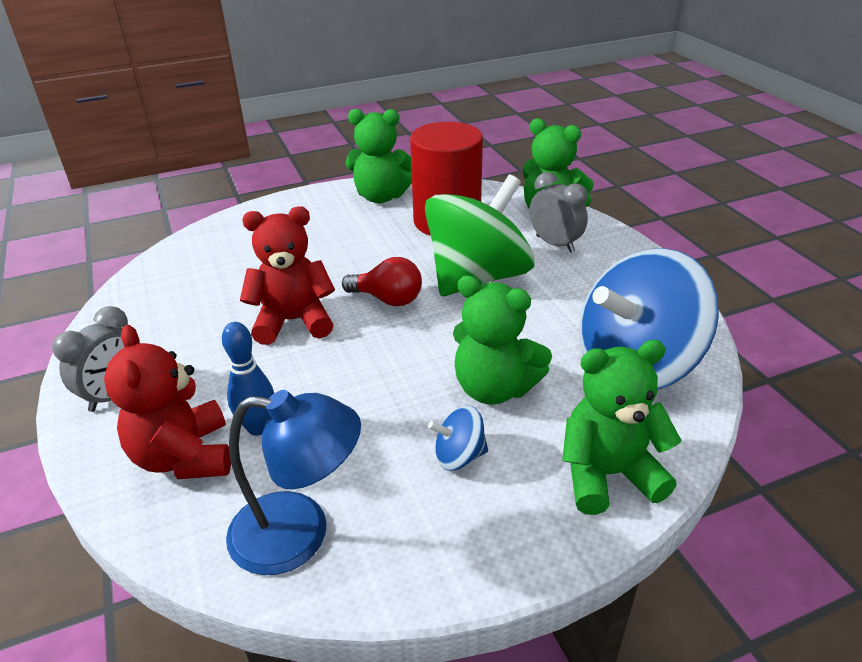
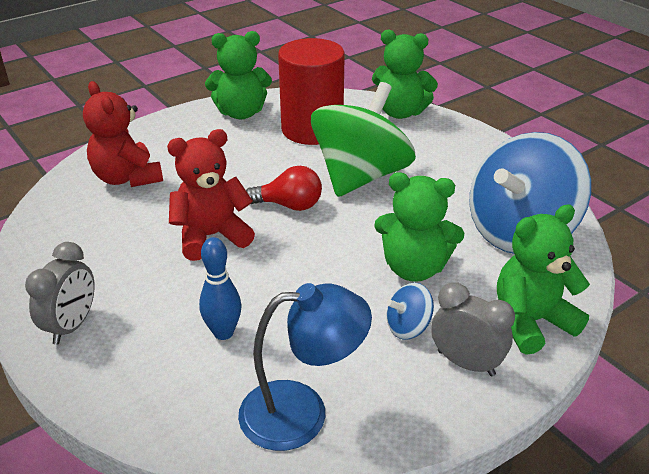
camera: 15 degrees left, 0 degrees up
(184, 456) = (167, 368): red teddy bear -> red teddy bear (127, 178)
(555, 244) = (415, 139): grey clock -> grey clock (465, 363)

